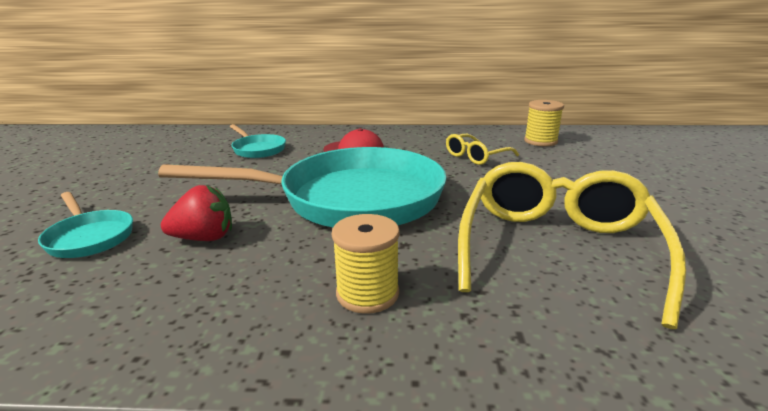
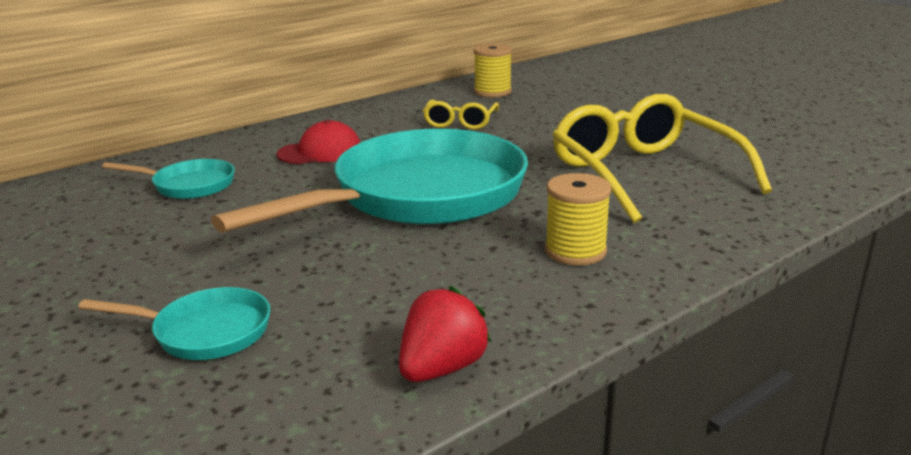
camera: 40 degrees left, 0 degrees up
(204, 238) = (347, 278): red strawberry -> red strawberry (442, 368)

